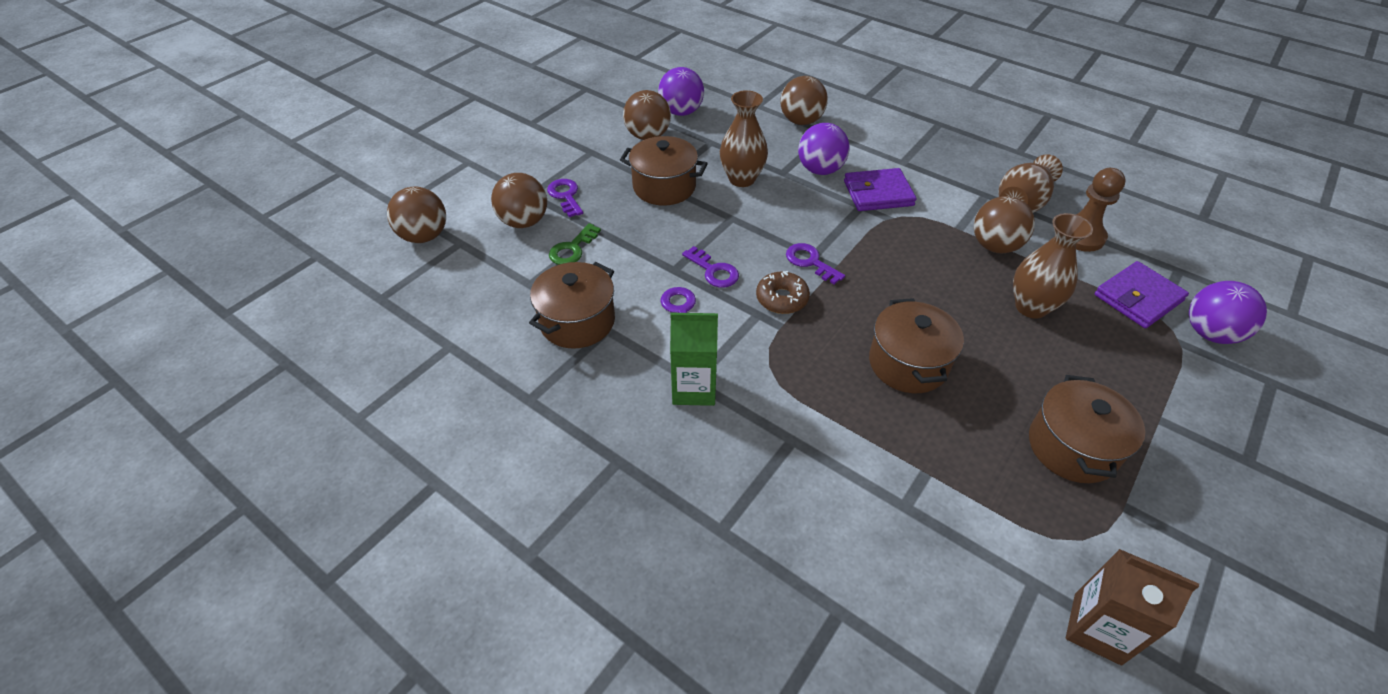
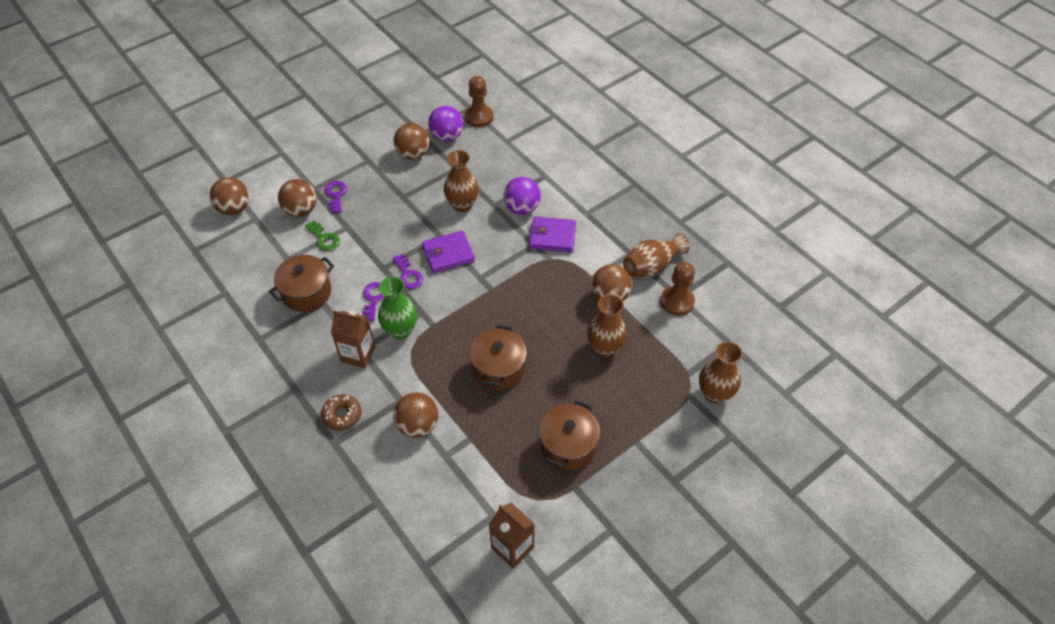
camera: 15 degrees right, 5 degrees up
(572, 249) = (324, 238): green key -> green key turned 90 degrees counterclockwise
(664, 187) = (405, 201): brown pot -> none
(694, 388) = (358, 354): green carton -> brown carton
(710, 87) = (479, 117): none -> brown pawn
(740, 342) = (400, 330): none -> green vase
(782, 299) = (442, 305): brown donut -> brown donut (342, 415)
(801, 121) = (531, 162): brown ball -> brown ball (418, 425)
(810, 262) = (475, 282): purple key -> none
(1138, 298) = (684, 357): purple wallet -> purple wallet (448, 254)
(1209, 333) = (714, 393): purple ball -> brown vase

